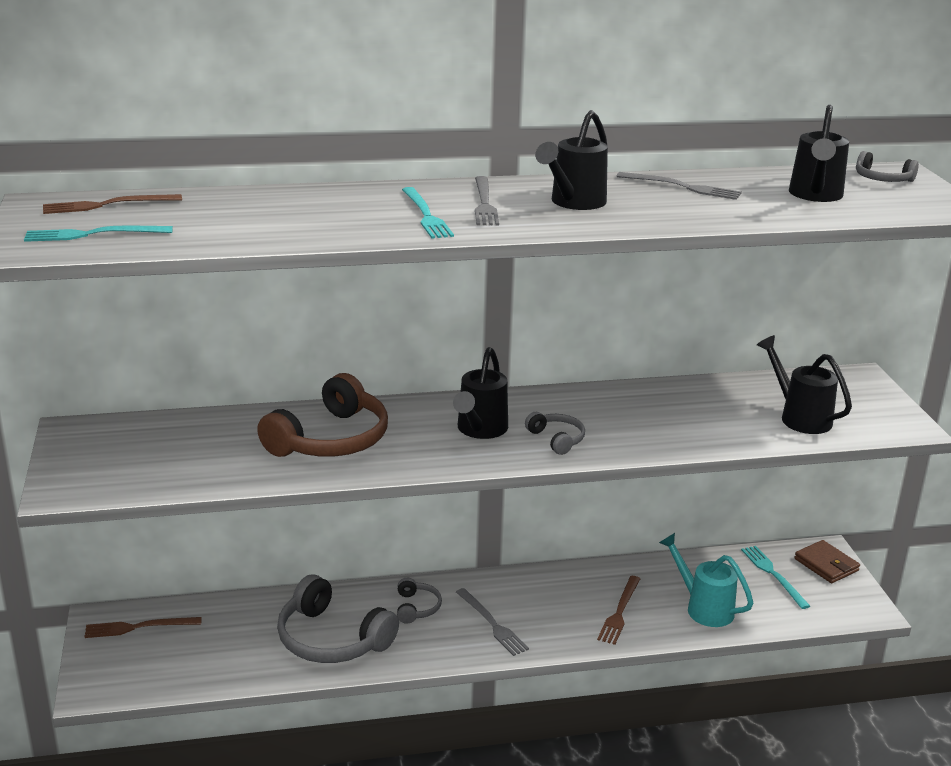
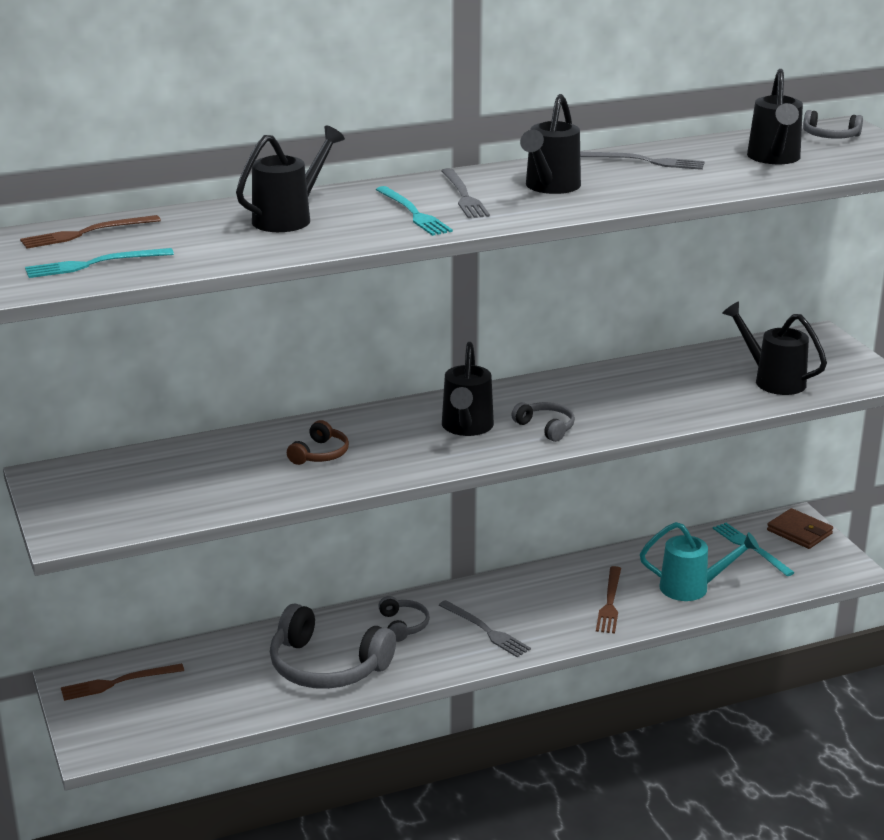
camera: 10 degrees left, 0 degrees up
(303, 209) = (288, 218): none -> black watering can
(330, 439) = (320, 454): brown headphones -> brown headphones, size x0.49
(704, 608) = (691, 588): turquoise watering can -> turquoise watering can turned 150 degrees clockwise

